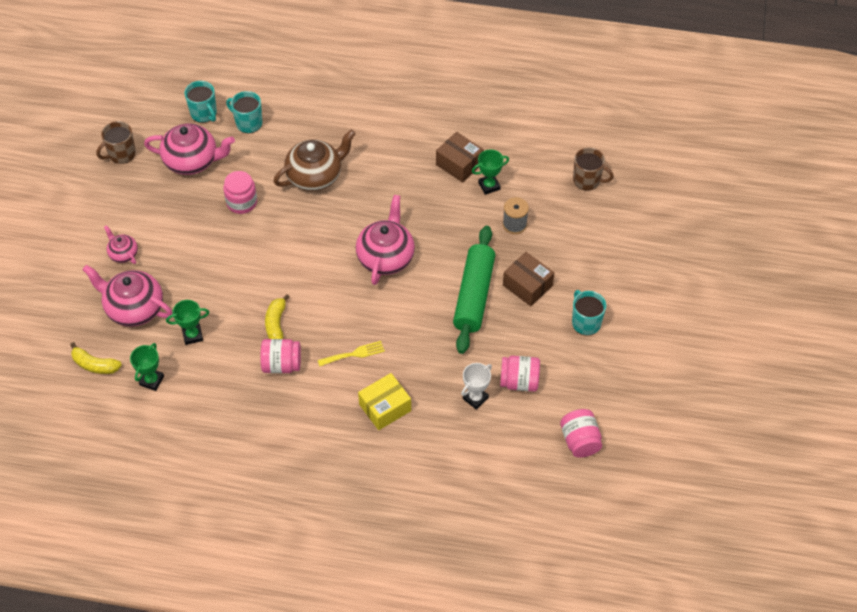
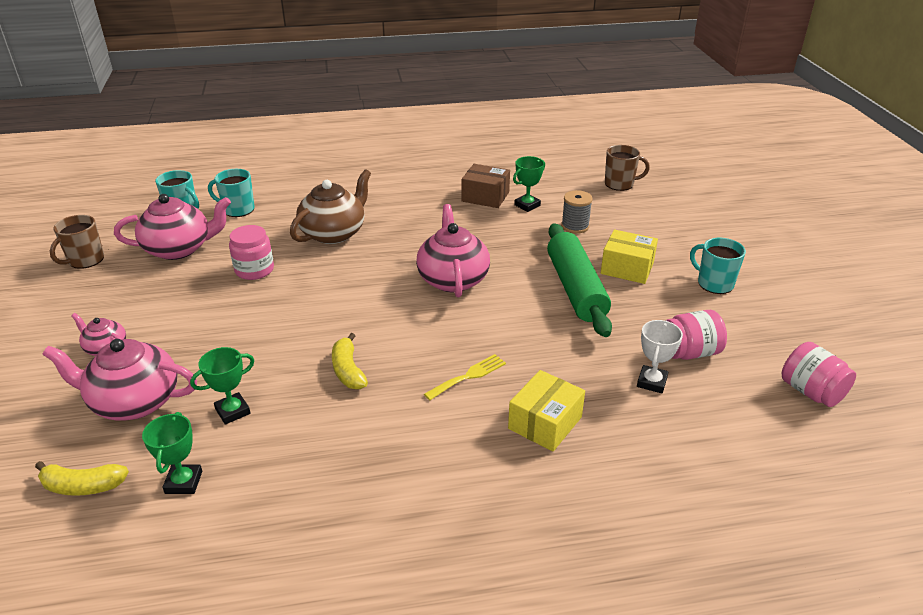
camera: 20 degrees left, 20 degrees down
(281, 364) = (376, 412): pink jar -> none
(527, 285) = (627, 268): brown box -> yellow box

